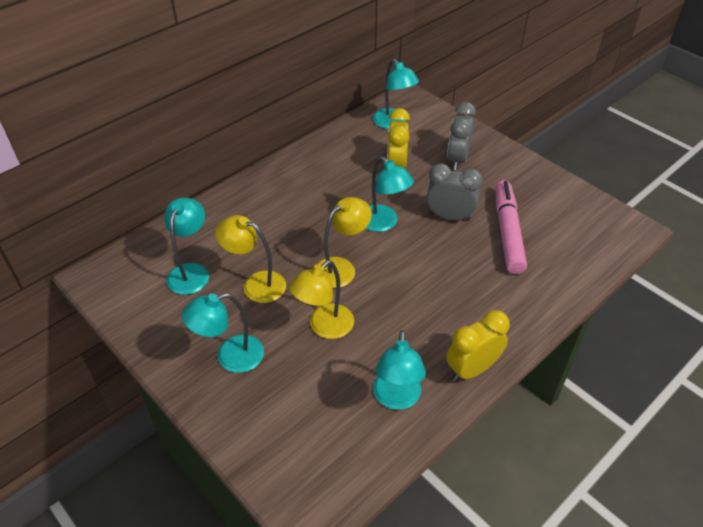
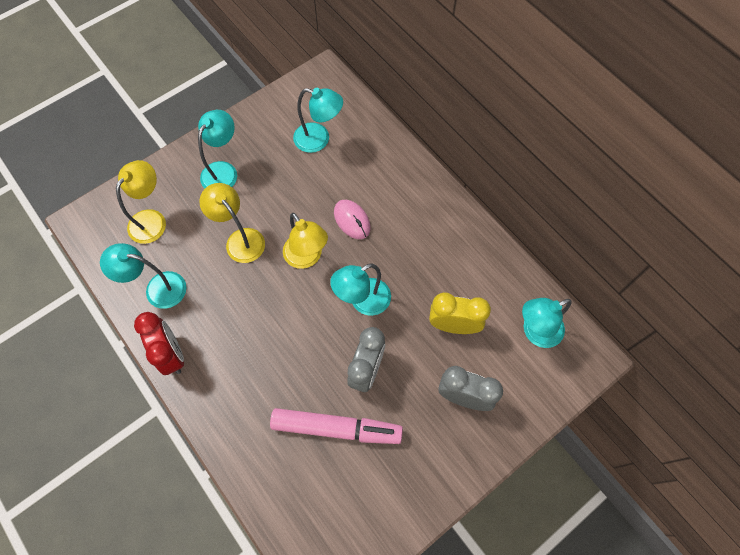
camera: 95 degrees right, 20 degrees up
(230, 357) = (223, 171): turquoise lamp -> turquoise lamp turned 45 degrees clockwise
(256, 284) = (297, 188): yellow lamp -> yellow lamp (152, 219)
(295, 237) = (352, 220): none -> pink mouse
(472, 369) = (172, 354): yellow clock -> red clock

